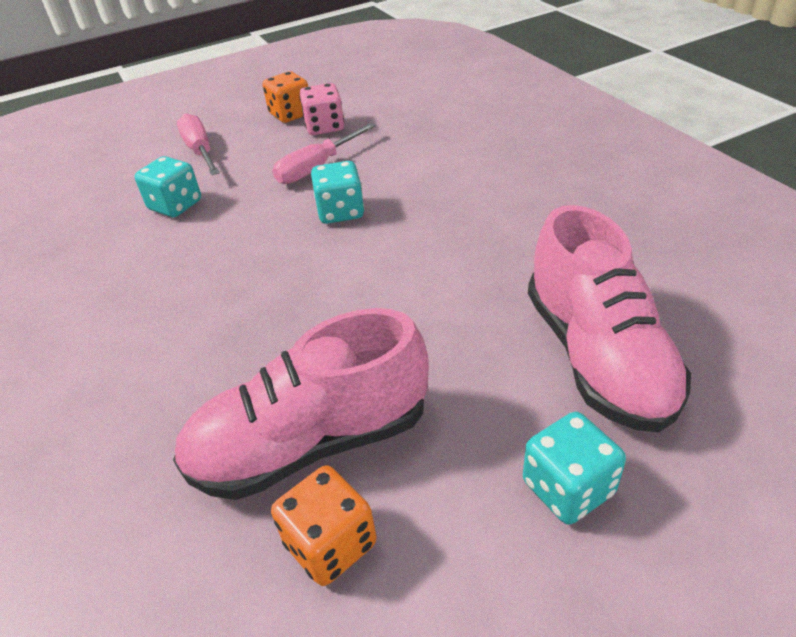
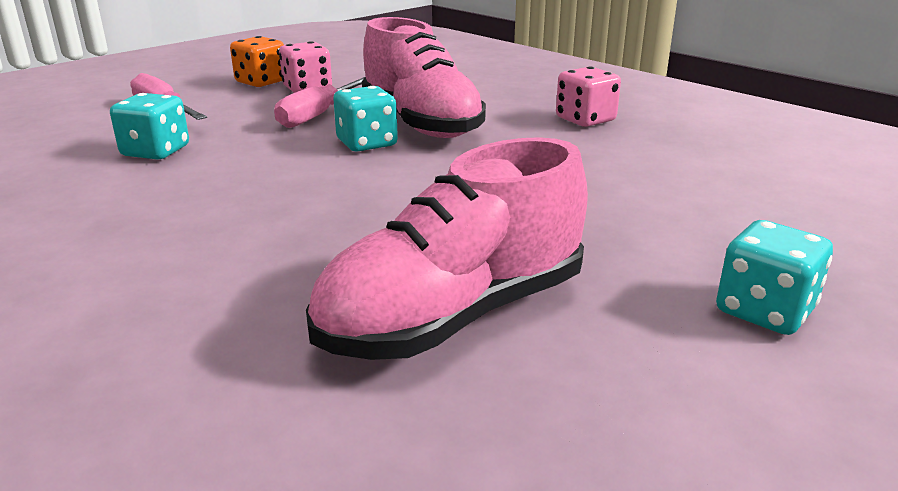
camera: 20 degrees left, 15 degrees down
(330, 544) = (538, 395): orange dice -> none
(552, 195) = (585, 120): none -> pink dice
(597, 356) = (715, 217): pink shoe -> pink shoe (421, 123)

